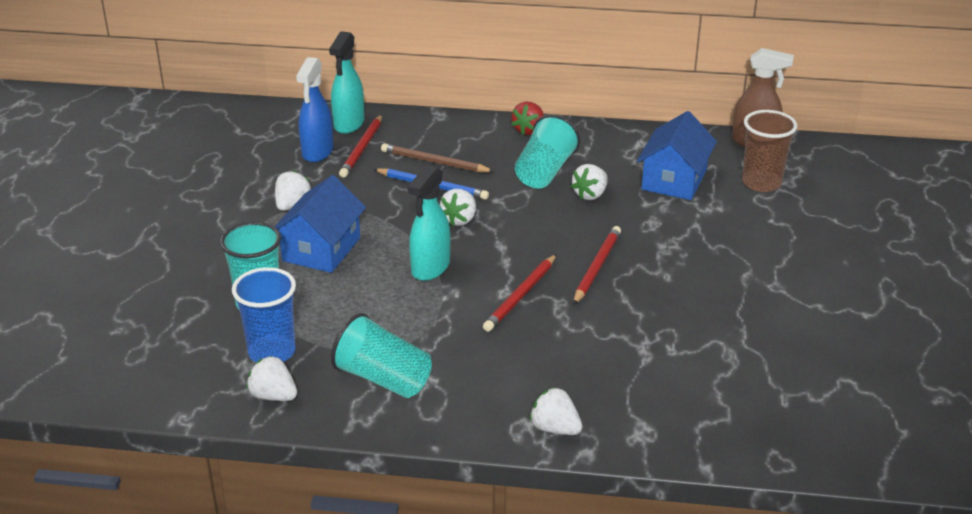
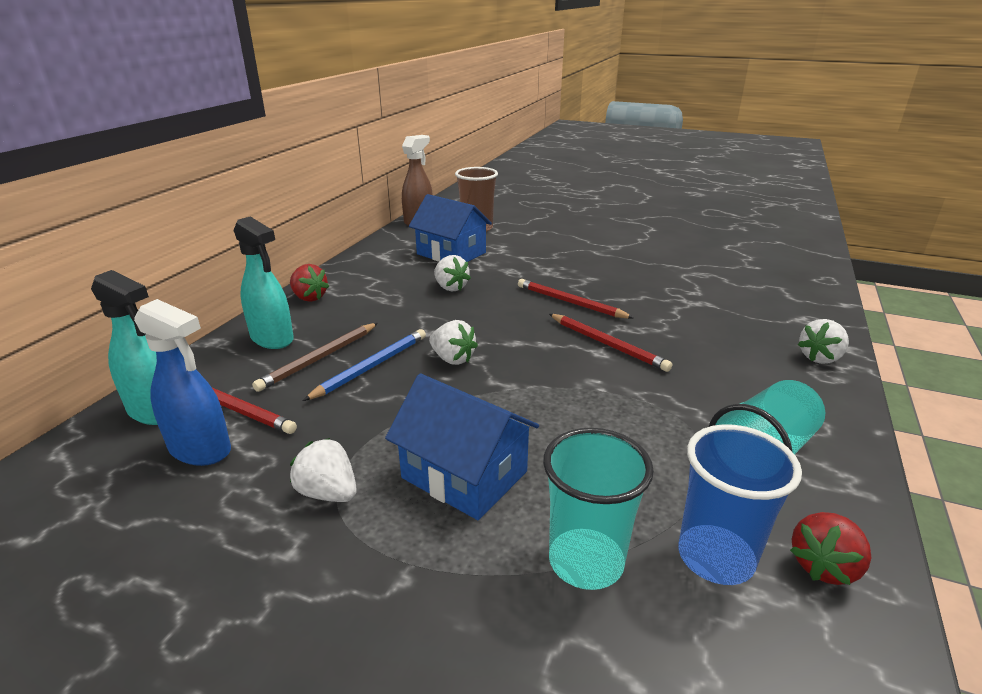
camera: 75 degrees left, 5 degrees down
(273, 396) = (824, 566): white strawberry -> red strawberry
(430, 268) = (541, 390): turquoise spray bottle -> turquoise spray bottle (272, 339)
(545, 172) = (394, 301): turquoise cup -> none

